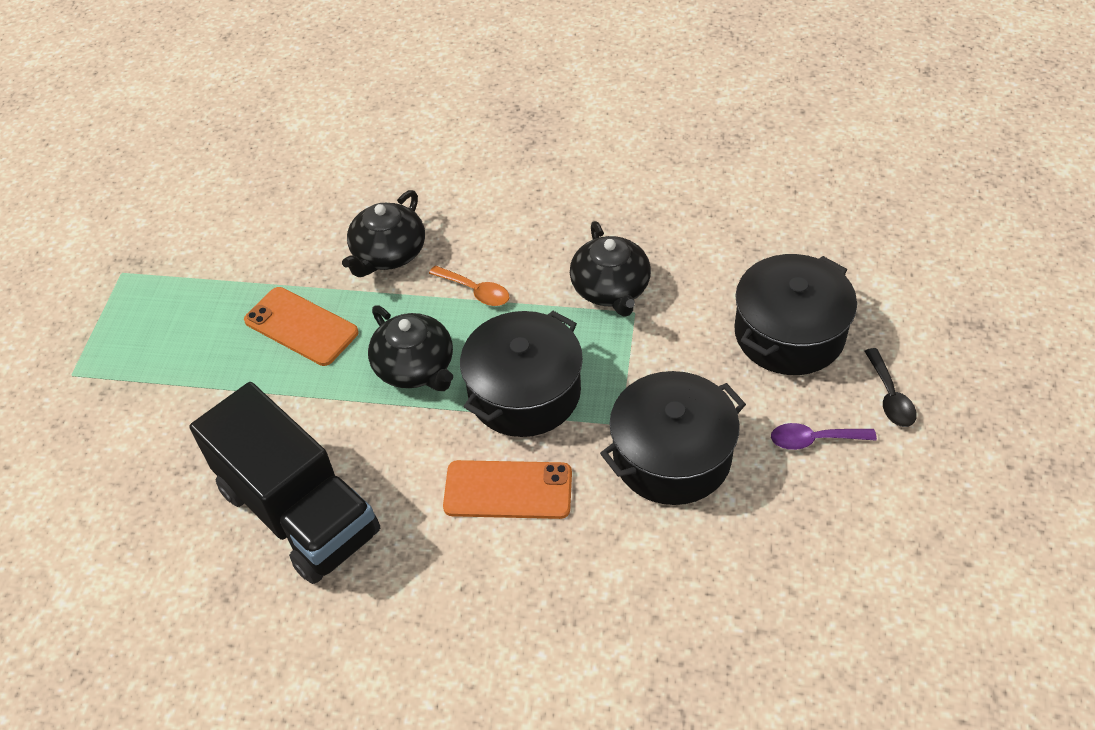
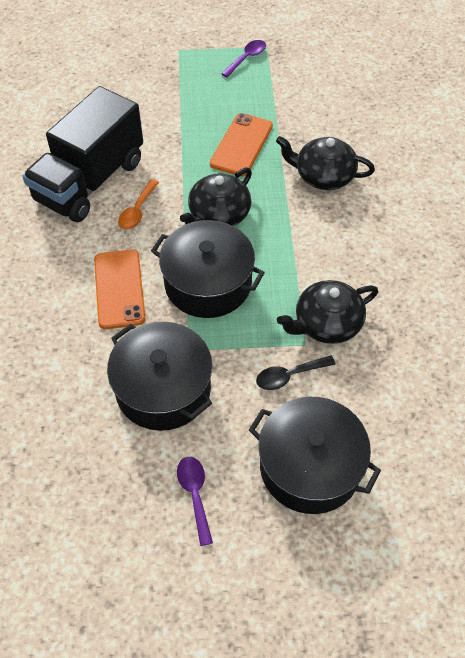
camera: 75 degrees right, 5 degrees up
(134, 297) = (247, 58): none -> purple spoon
(475, 291) = (300, 235): orange spoon -> orange spoon (137, 211)
(890, 396) = (254, 558): black spoon -> black spoon (289, 376)

